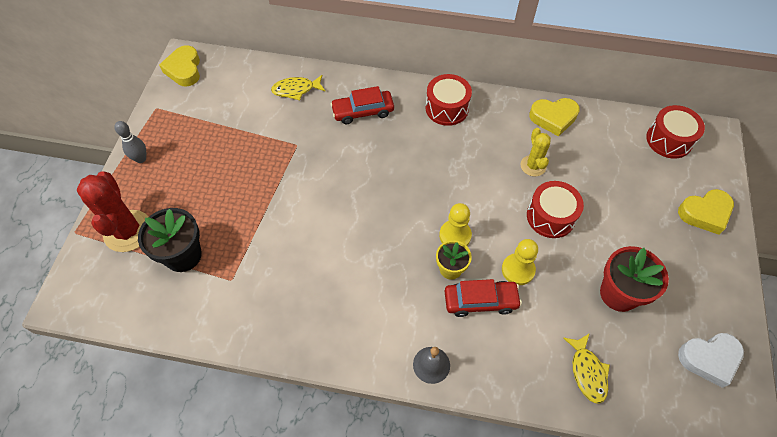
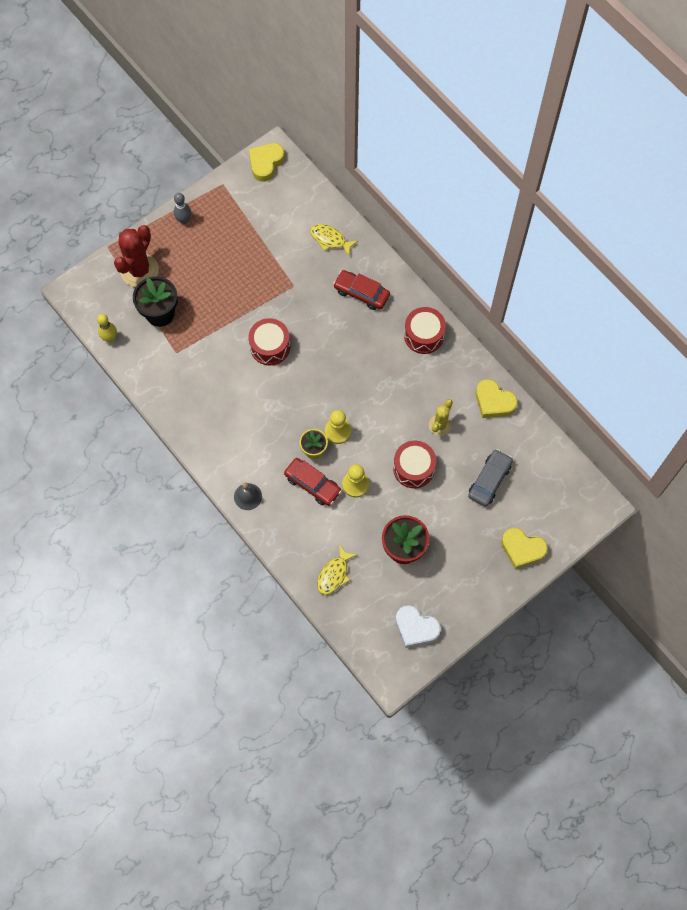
camera: 40 degrees right, 10 degrees up
(145, 317) = (110, 338): none -> yellow bowling pin
(618, 179) = (489, 480): none -> grey car
(669, 140) = (560, 482): red drum -> red drum (270, 347)

